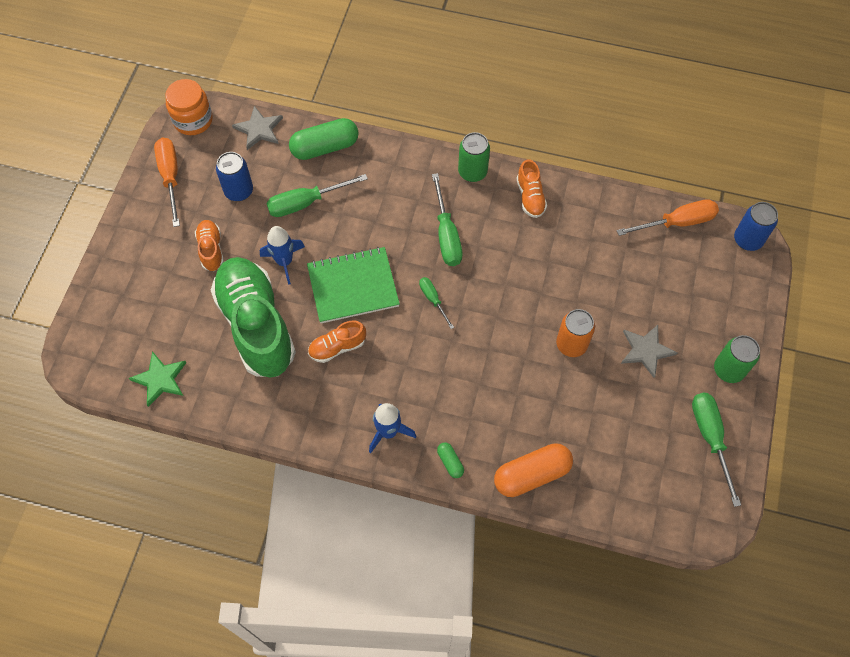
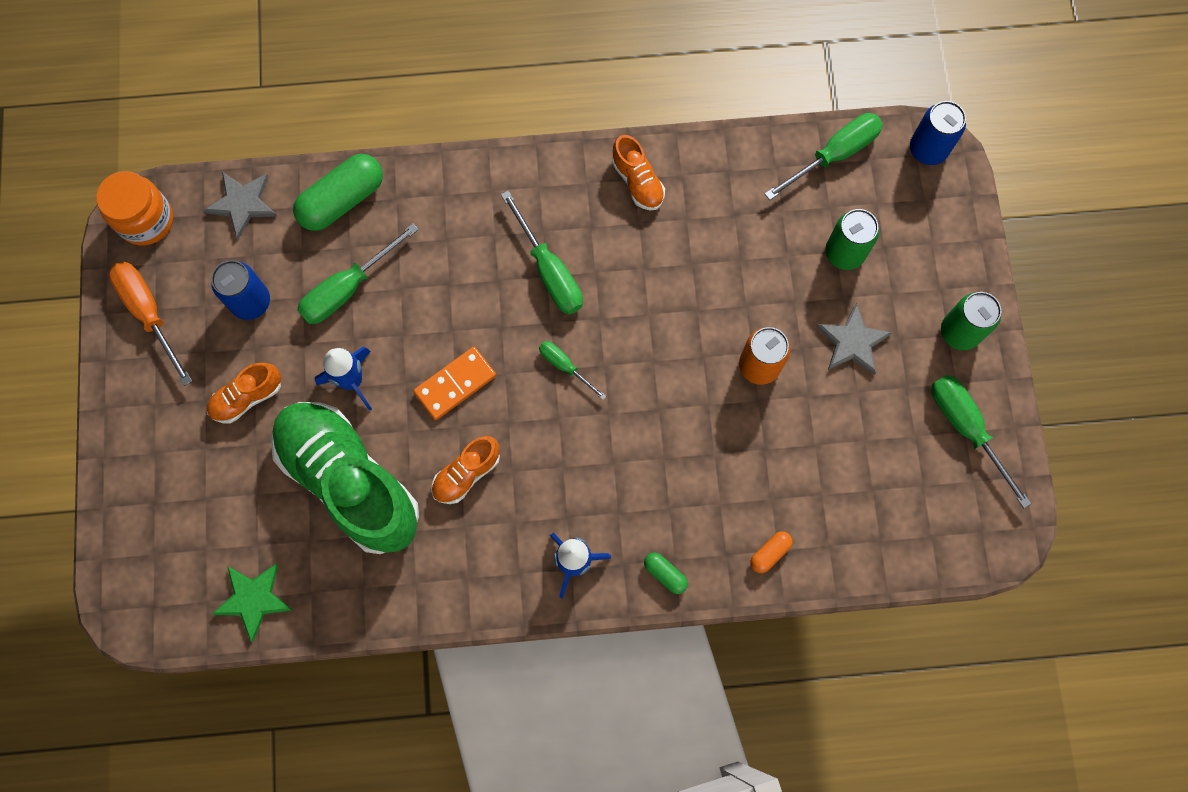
camera: 20 degrees left, 10 degrees up
(211, 249) = (247, 397): orange shoe -> orange shoe turned 90 degrees counterclockwise
(353, 286) = (455, 384): green notebook -> orange domino
(472, 172) = (551, 171): green can -> green can (844, 253)
(531, 474) = (769, 553): orange capsule -> orange capsule, size x0.47
(677, 222) = (834, 155): orange screwdriver -> green screwdriver

